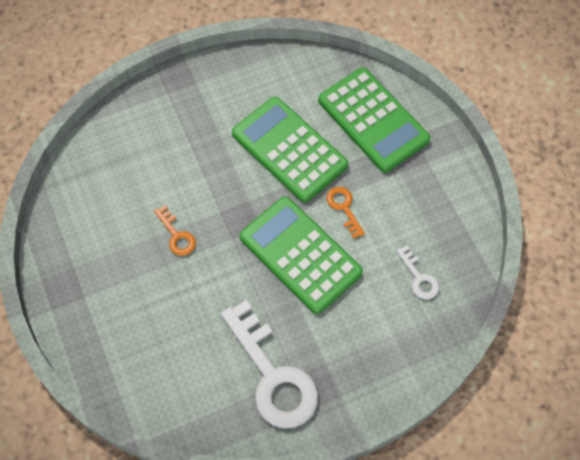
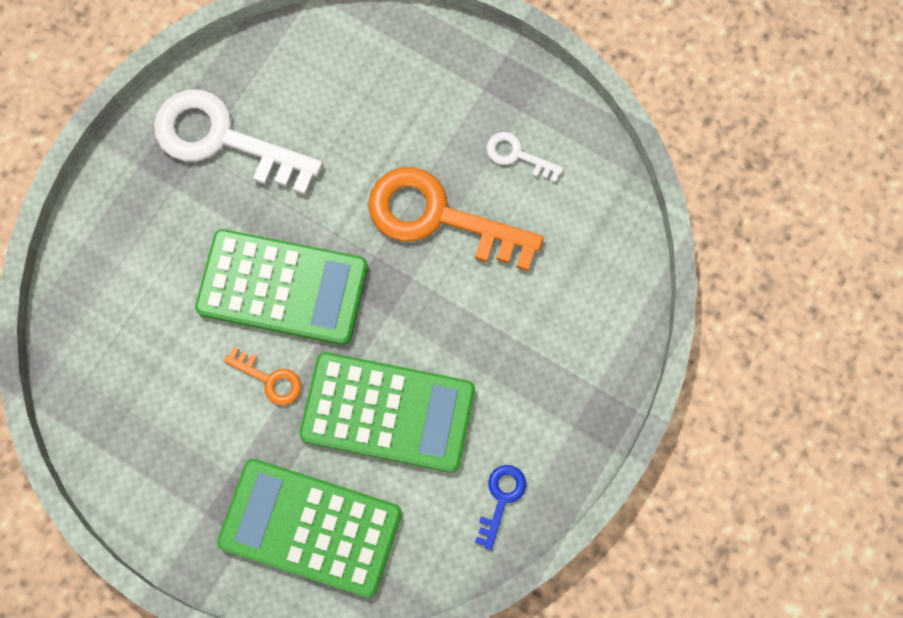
camera: 145 degrees right, 10 degrees up
(177, 235) = (439, 217): orange key -> orange key, size x2.19
(261, 73) = (501, 499): none -> blue key
(419, 277) = (128, 350): white key -> white key (517, 155)

